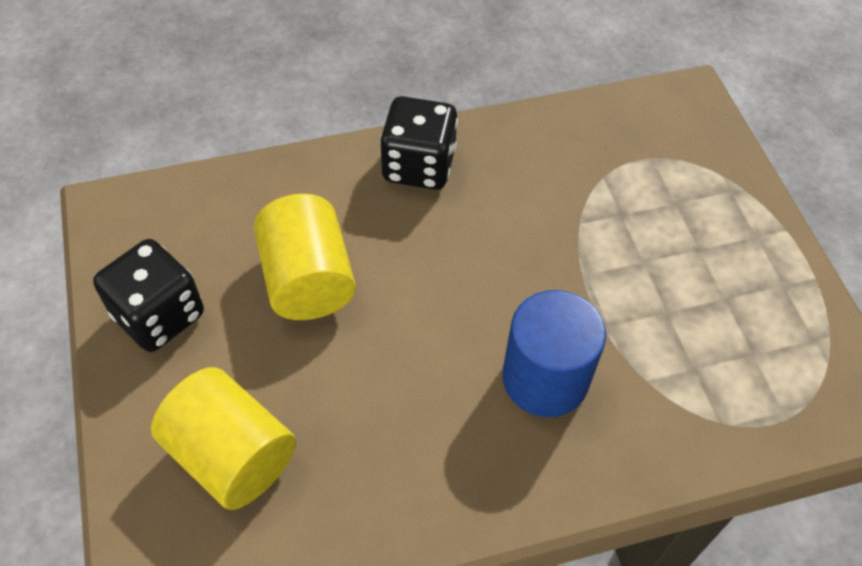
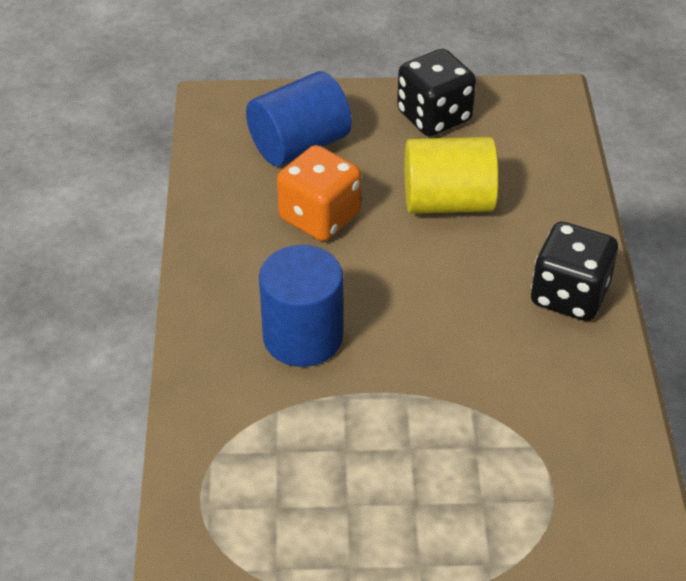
camera: 105 degrees right, 10 degrees down
(232, 455) = (299, 145): yellow cylinder -> blue cylinder
(359, 402) = (319, 217): none -> orange dice

